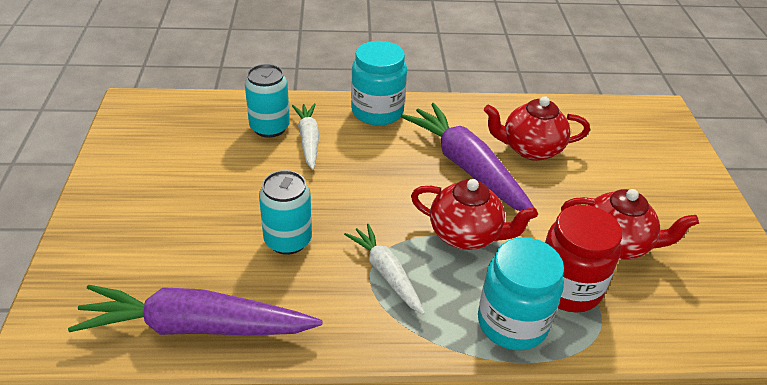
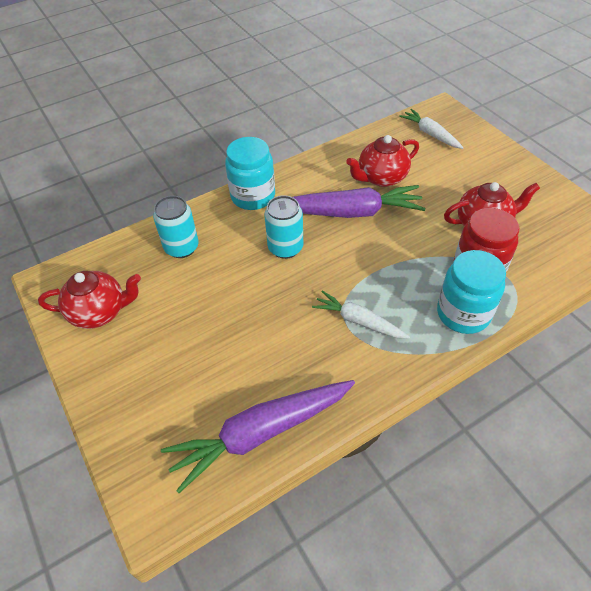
camera: 25 degrees left, 10 degrees up
(288, 240) = (271, 332): turquoise can -> turquoise can (285, 248)
(308, 140) = (220, 244): white carrot -> white carrot (430, 134)
(466, 235) = (388, 265): red teapot -> red teapot (100, 312)
(467, 167) = (350, 212): purple carrot -> purple carrot turned 150 degrees clockwise

